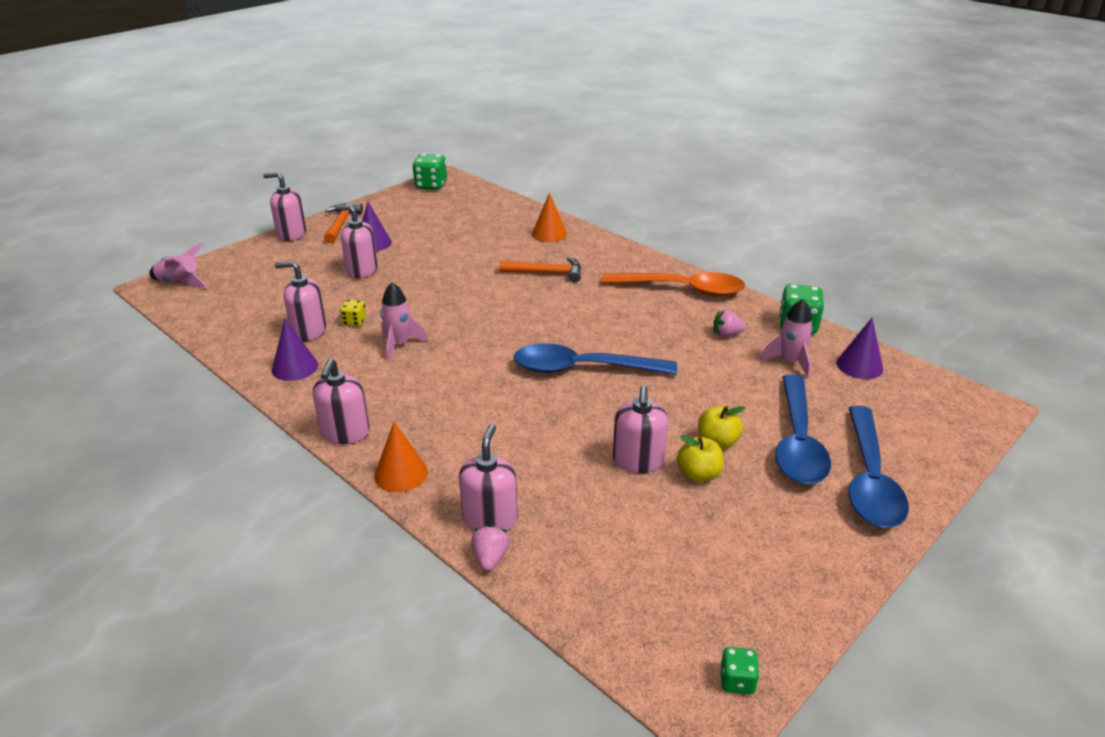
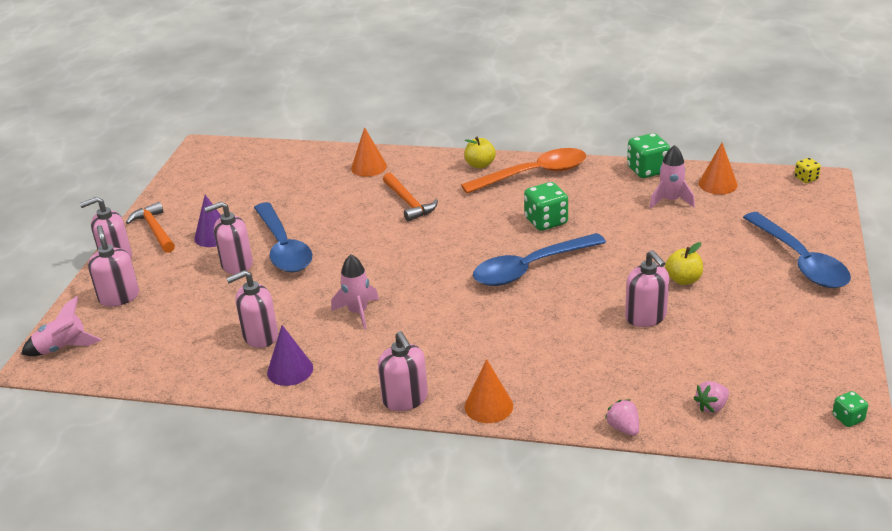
camera: 30 degrees left, 0 degrees up
(354, 321) = (292, 311): yellow dice -> yellow dice (806, 178)
(431, 185) = (197, 160): green dice -> green dice (546, 221)
(490, 519) = (592, 404): pink soap dispenser -> pink soap dispenser (119, 297)
(546, 273) = (409, 203): orange hammer -> orange hammer turned 90 degrees clockwise
(698, 474) = (695, 307): yellow apple -> yellow apple (480, 165)
(726, 334) = (605, 198): pink strawberry -> pink strawberry (711, 407)
(797, 441) = (733, 255): blue spoon -> blue spoon (283, 247)
(859, 365) = (718, 184): purple cone -> orange cone

